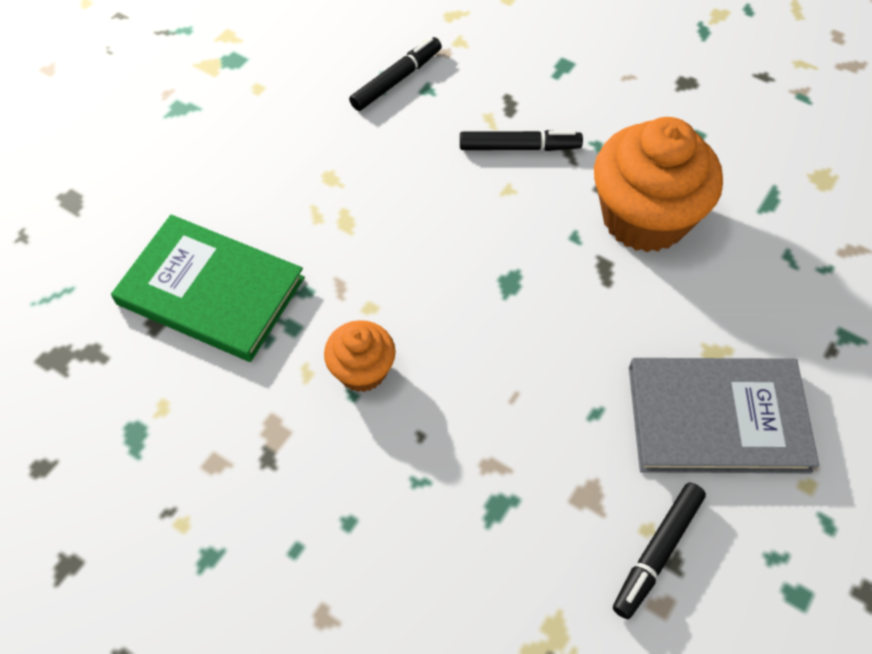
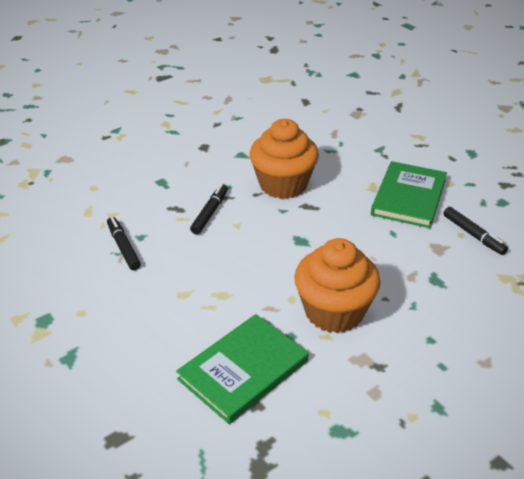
camera: 70 degrees left, 20 degrees down
(362, 370) = (334, 312): orange cupcake -> orange cupcake, size x1.92
(717, 418) = (408, 197): grey book -> green book

